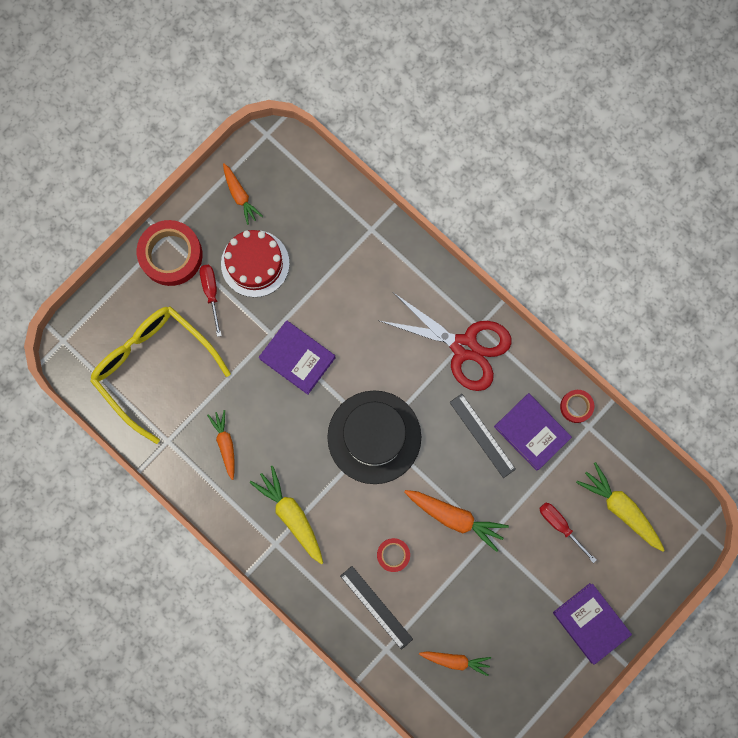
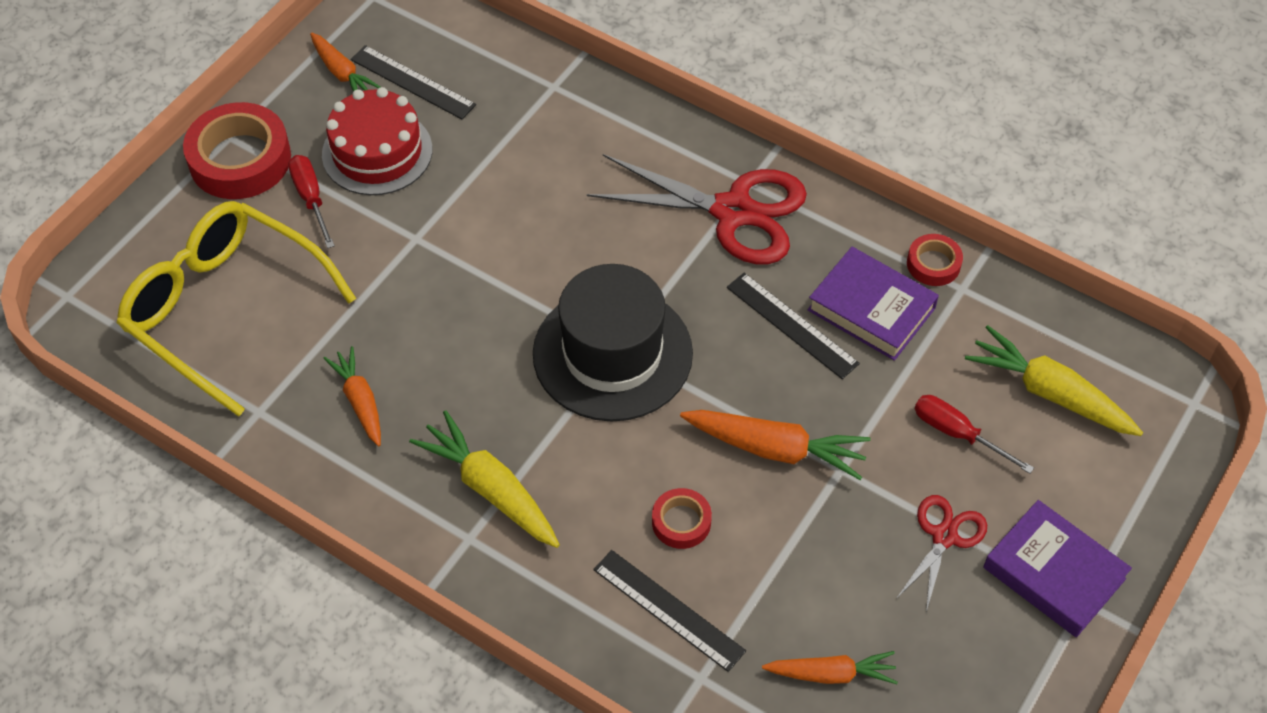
camera: 10 degrees left, 25 degrees down
(283, 211) = (412, 82): none -> black ruler
(297, 358) = (465, 264): purple book -> none
(536, 590) = (944, 537): none -> red scissors

